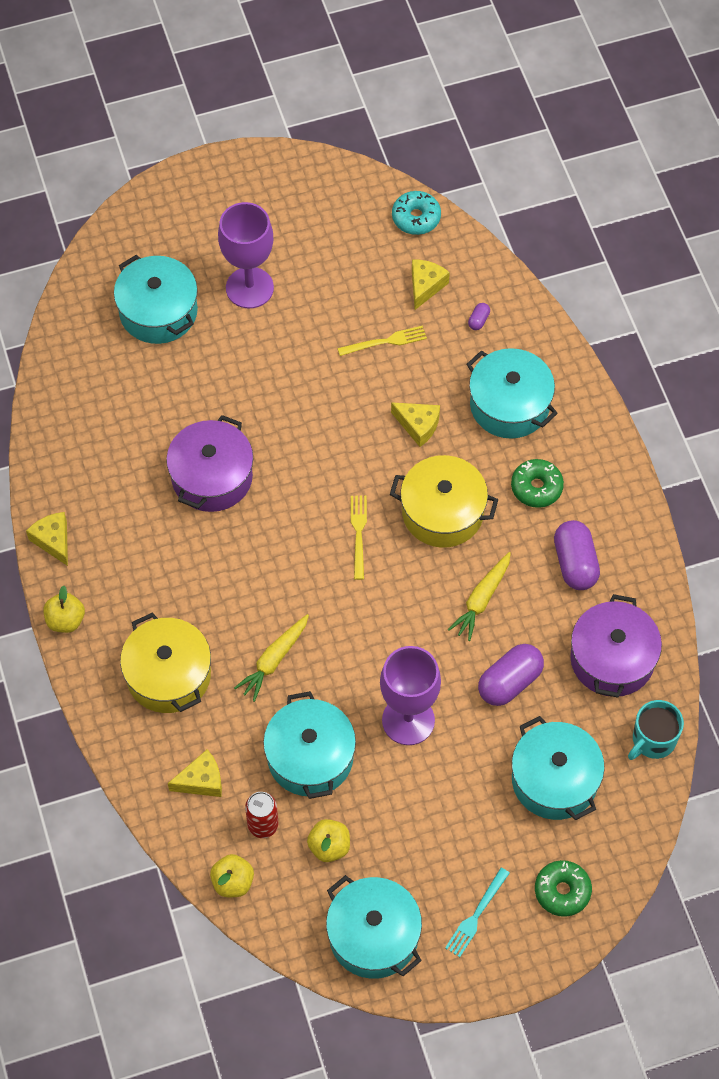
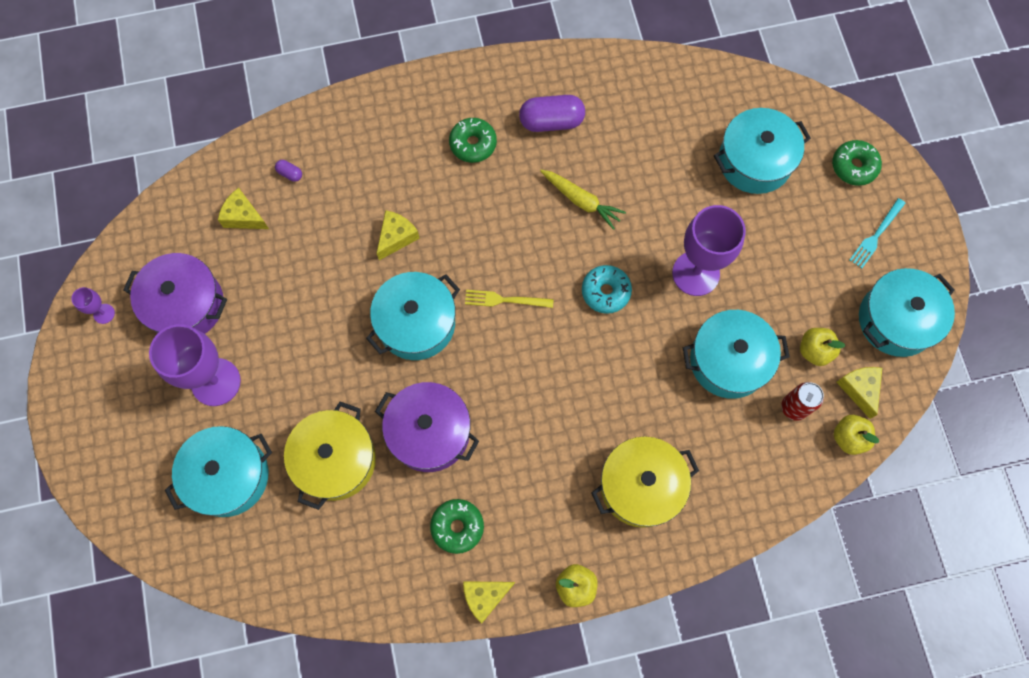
camera: 85 degrees left, 10 degrees up
(119, 510) = (457, 527): none -> green donut
(201, 781) = (750, 460): yellow cheese -> yellow cheese (859, 389)
(274, 660) = (631, 386): yellow carrot -> none
(310, 185) = (104, 313): none -> purple goblet
(385, 341) = (300, 258): yellow fork -> none
(416, 218) = (163, 218): turquoise donut -> turquoise donut (605, 292)
(442, 512) = (490, 225): yellow pot -> yellow pot (335, 460)
(476, 915) = (876, 235): turquoise fork -> turquoise fork turned 90 degrees clockwise
(509, 405) = (385, 157): turquoise pot -> turquoise pot (416, 323)
(510, 682) = (662, 186): purple capsule -> none
(612, 659) = (645, 103): purple pot -> purple pot (185, 305)
(653, 740) = (720, 82): turquoise mug -> none

